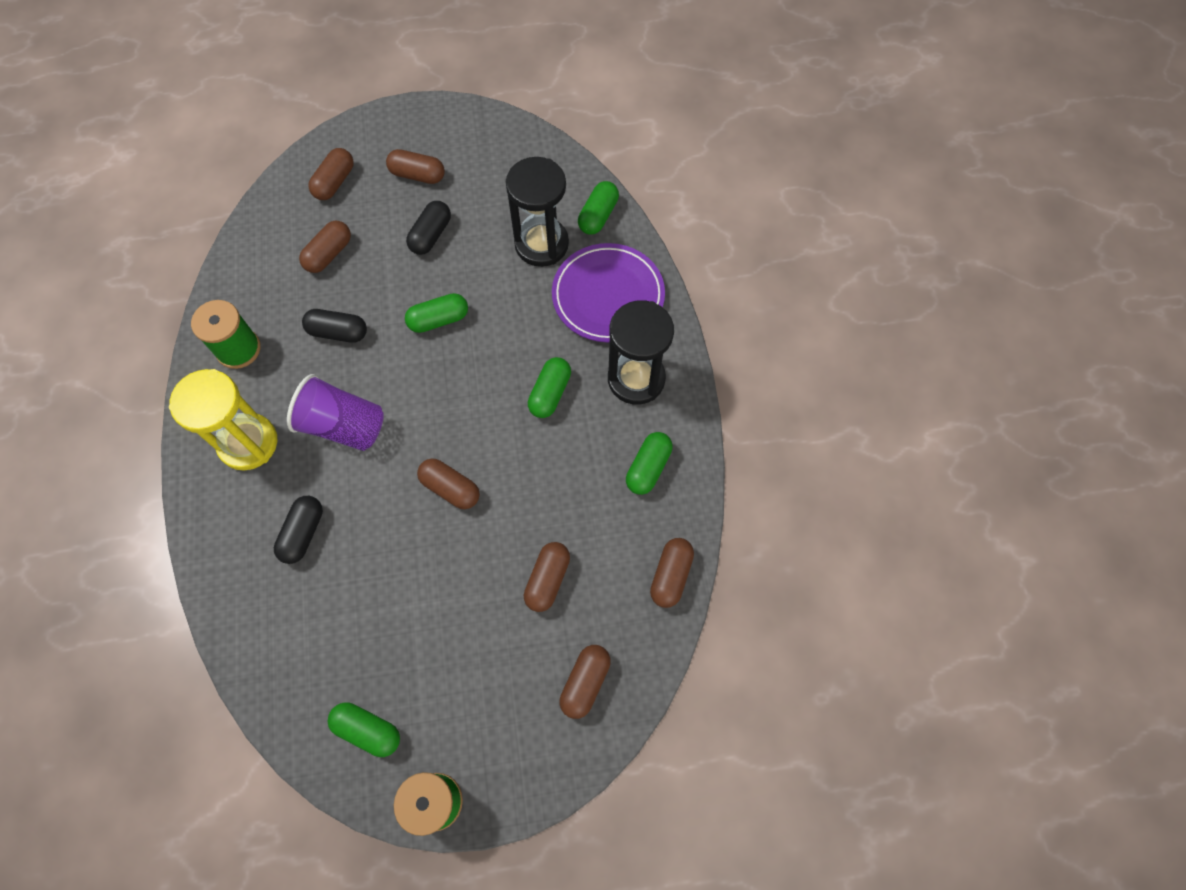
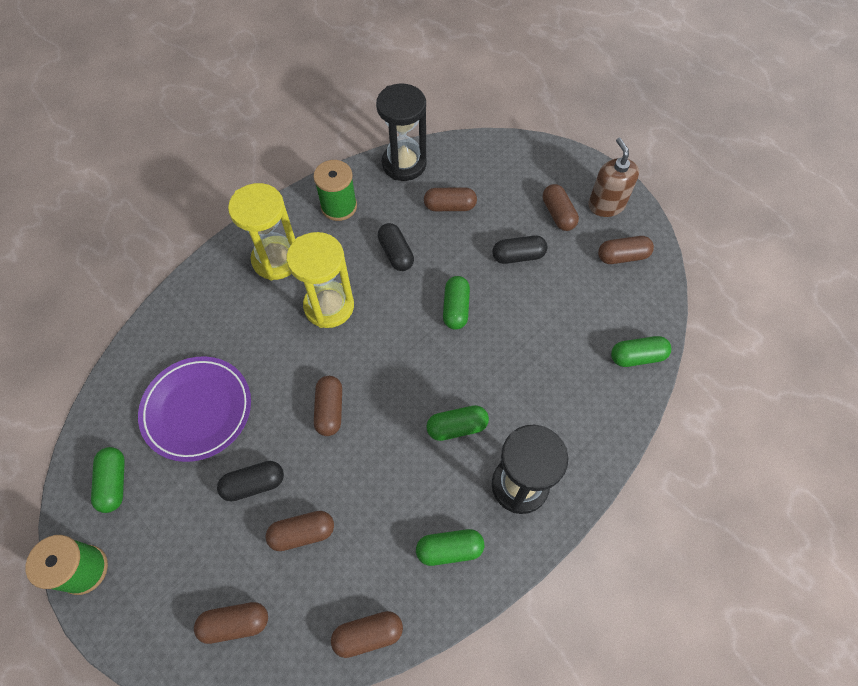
camera: 55 degrees right, 5 degrees down
(303, 533) = (233, 338): black capsule -> black capsule (254, 484)
(334, 182) = (506, 171): brown capsule -> brown capsule (622, 256)
(343, 425) = (329, 306): purple cup -> yellow hourglass
(438, 320) = (456, 308): green capsule -> green capsule turned 60 degrees clockwise
(442, 132) = (606, 205): none -> brown soap dispenser
(541, 244) = (576, 333): black hourglass -> black hourglass (404, 164)
(608, 296) = (574, 413): purple plate -> purple plate (197, 410)

